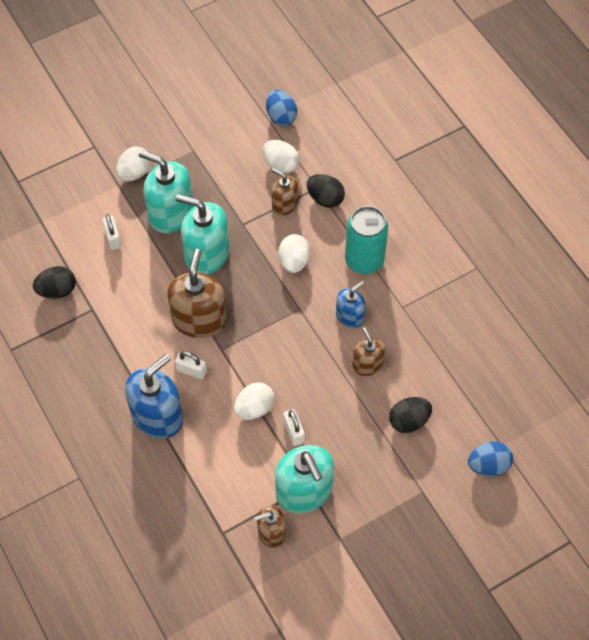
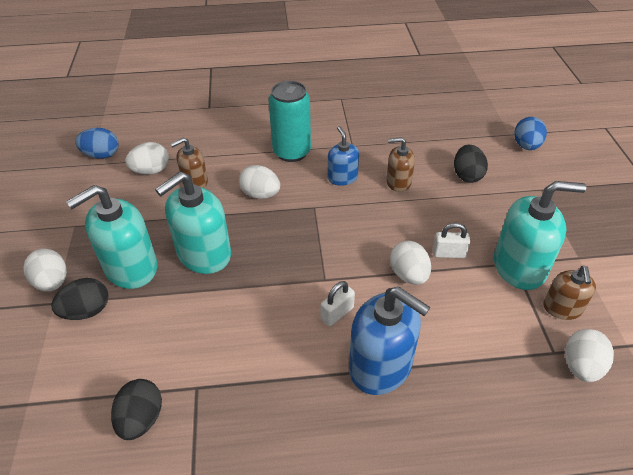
camera: 65 degrees left, 15 degrees down
(113, 238) = (117, 331): white padlock -> none
(157, 416) = (380, 366): blue soap dispenser -> blue soap dispenser turned 150 degrees clockwise
(199, 319) = (277, 286): brown soap dispenser -> none
(217, 554) = (581, 366): none -> white egg
(325, 199) = (211, 155): black egg -> black egg (87, 311)

